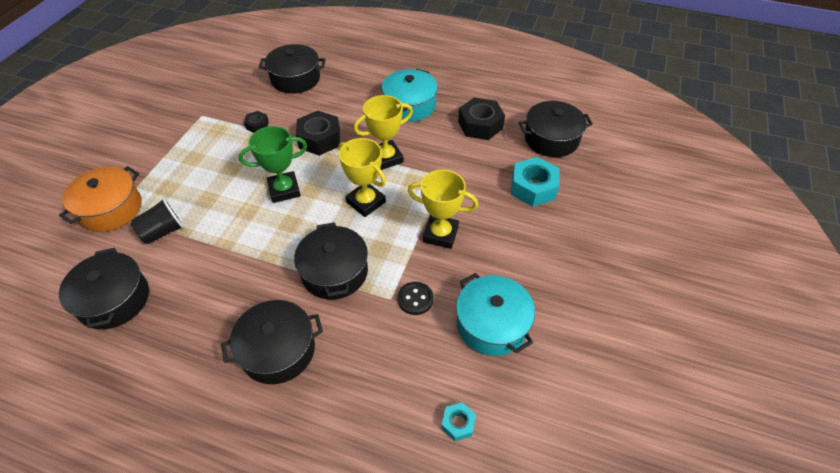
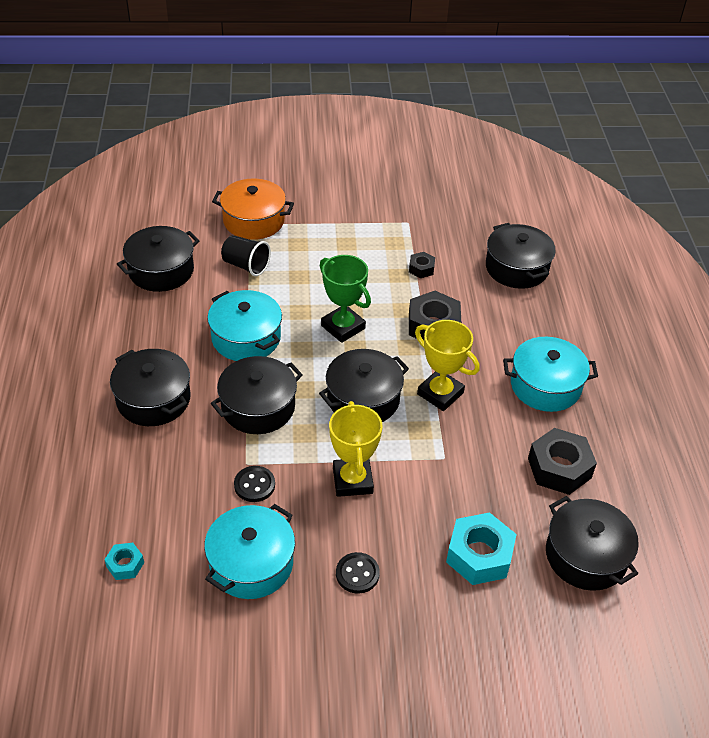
camera: 65 degrees right, 5 degrees down
(251, 257) = (246, 338): none -> turquoise pot
(366, 202) = (363, 399): yellow trophy -> black pot
(525, 259) = (357, 574): none -> black button

